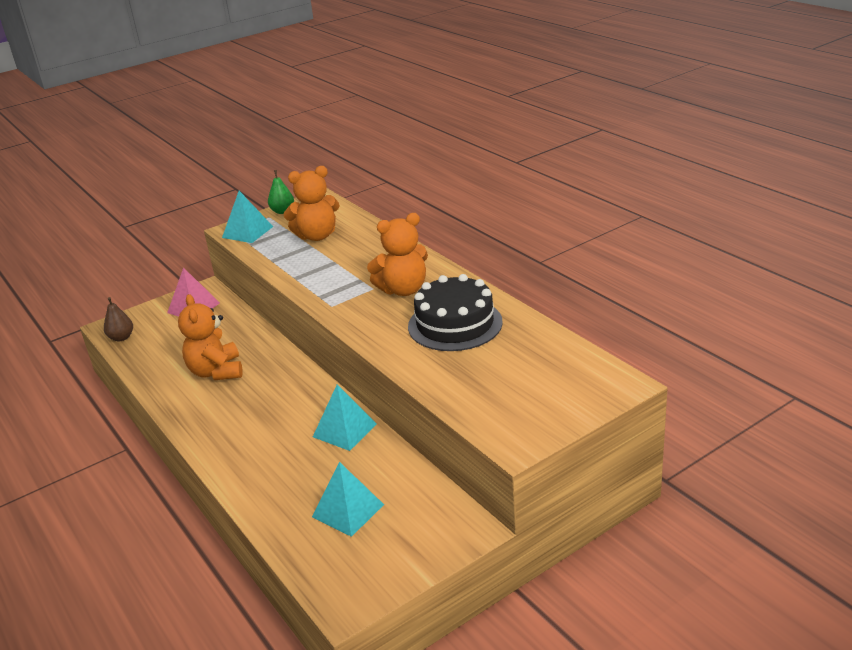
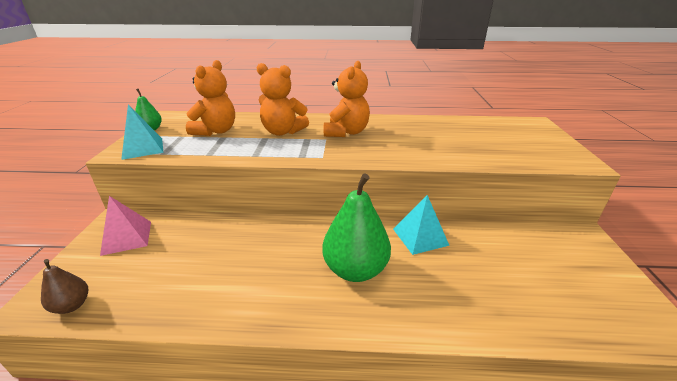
camera: 55 degrees left, 0 degrees up
(216, 372) = (247, 266): orange teddy bear -> orange teddy bear (282, 132)
(262, 419) = (355, 270): none -> green pear
(348, 510) = (530, 277): turquoise pyramid -> none
(455, 324) = (415, 134): black cake -> none

